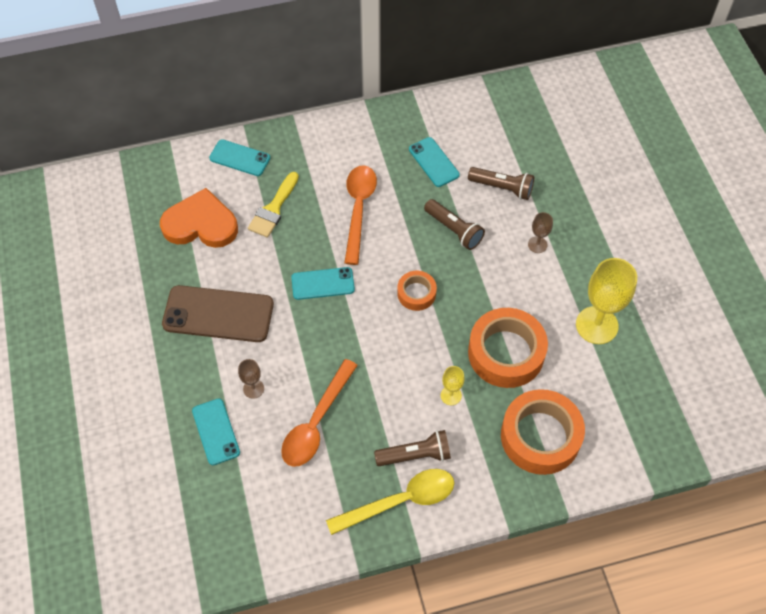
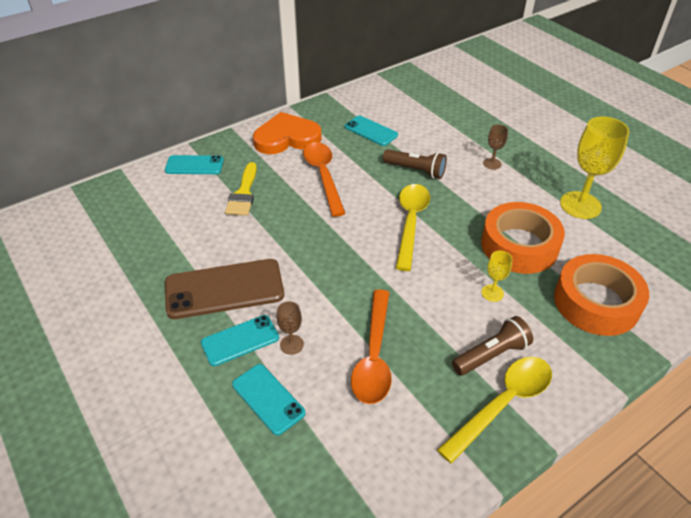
camera: 20 degrees left, 15 degrees down
(201, 224) = (176, 221): orange heart -> orange heart (287, 138)
(323, 283) = (319, 237): turquoise phone -> turquoise phone (240, 340)
(416, 293) = (411, 222): orange tape -> yellow spoon
(502, 188) = (438, 135): brown flashlight -> none

